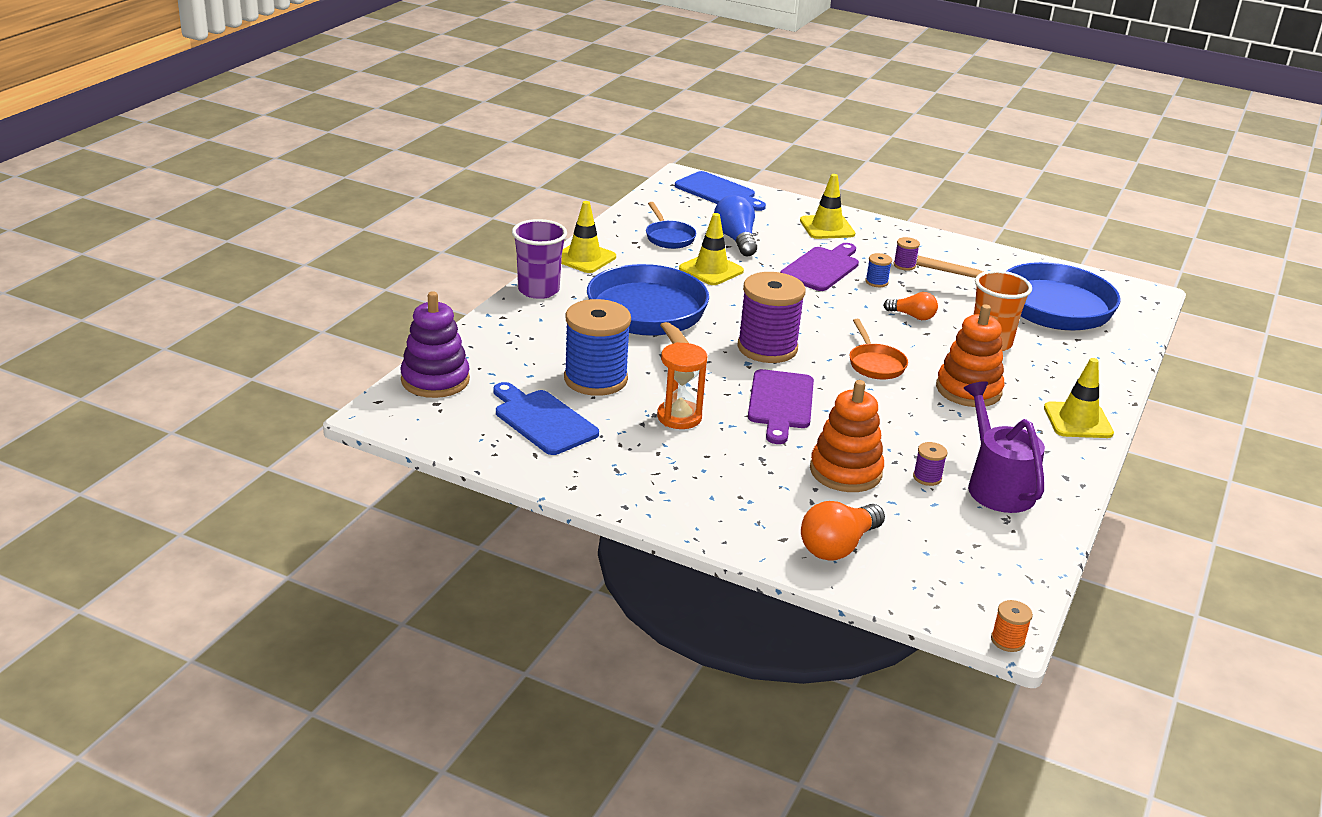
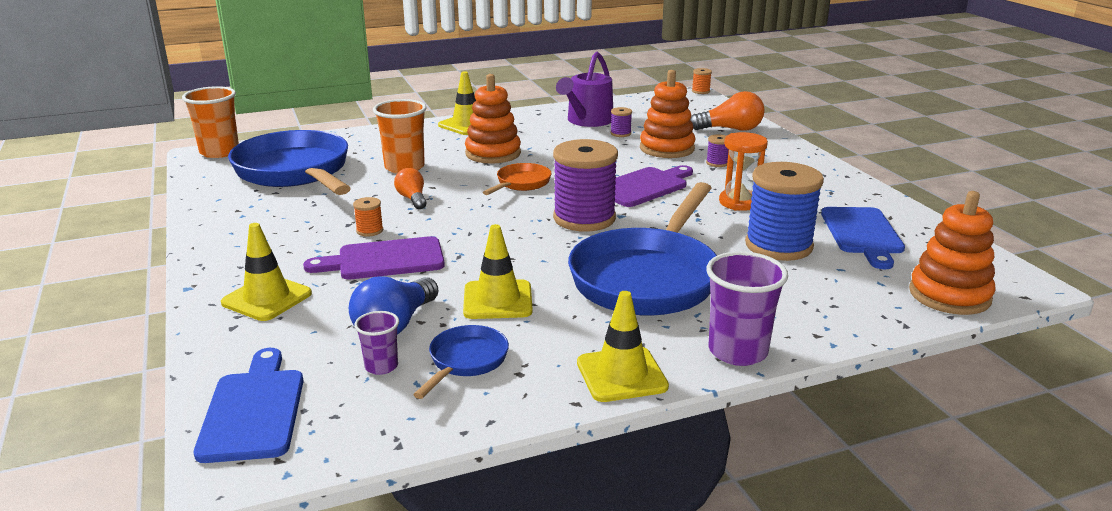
camera: 135 degrees left, 5 degrees down
(435, 380) = (949, 295): purple stacking toy -> orange stacking toy
(702, 222) = (381, 366): none -> purple cup
(876, 282) = (369, 231): blue spool -> orange spool
(904, 265) = (306, 234): purple spool -> purple spool (717, 163)
(1144, 300) = (219, 152): none -> orange cup

